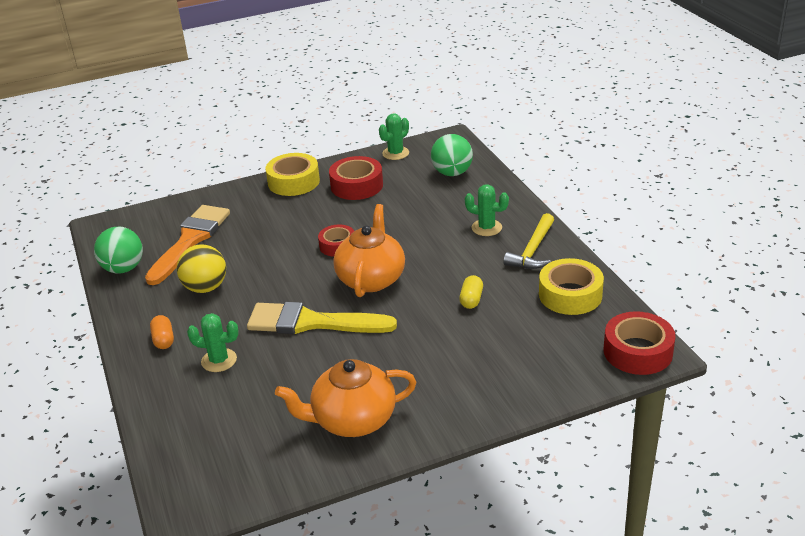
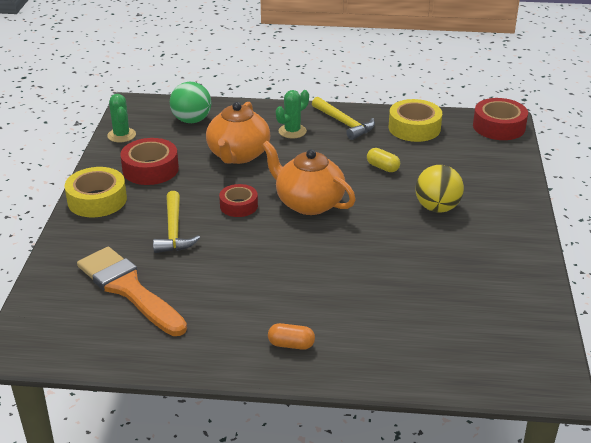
camera: 65 degrees left, 0 degrees up
(123, 269) = (130, 347): green ball -> none
(205, 288) = (227, 298): yellow ball -> yellow ball (437, 208)
(219, 360) = (355, 316): green cactus -> none
(278, 230) = (174, 231): none -> yellow hammer
(312, 322) = (343, 250): yellow brush -> none
(352, 420) = (491, 264): orange teapot -> orange teapot (238, 155)

